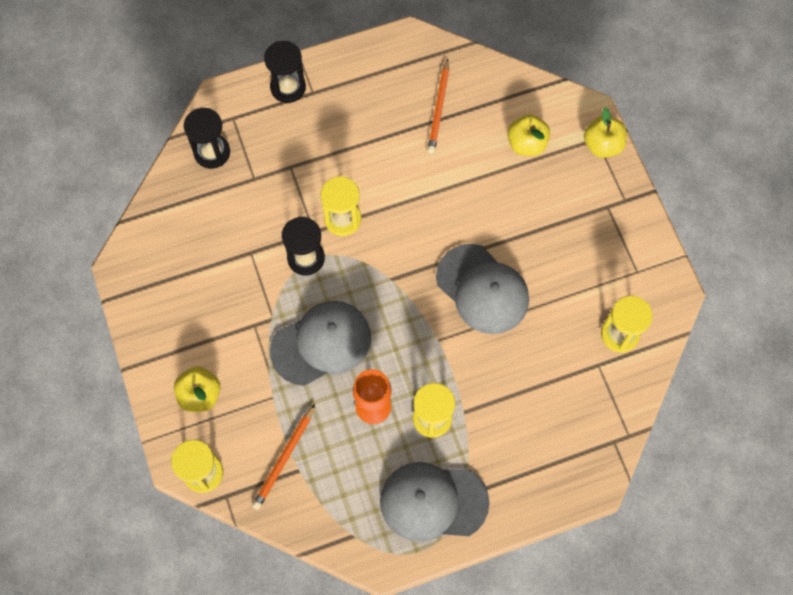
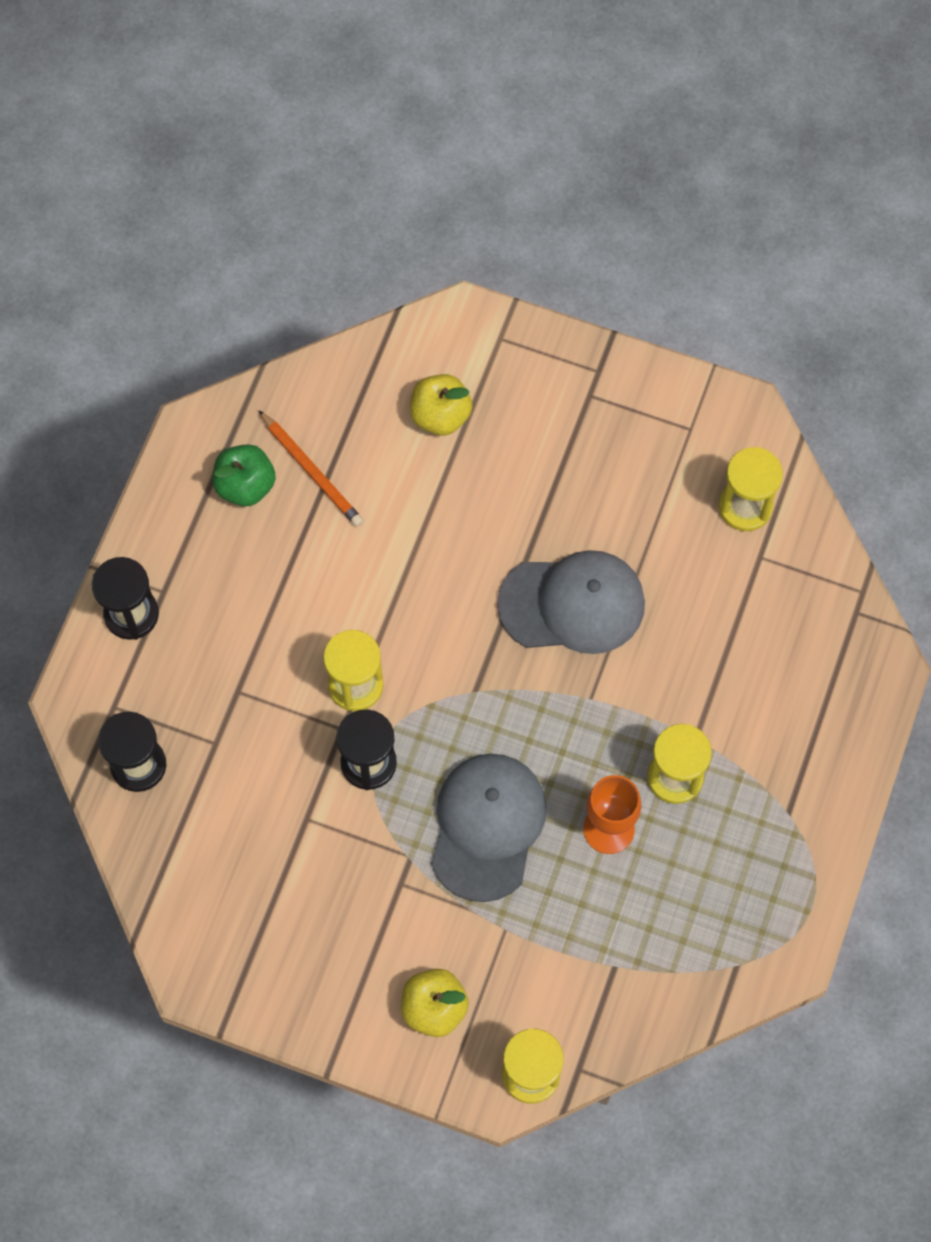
camera: 50 degrees left, 0 degrees up
(284, 458) = (588, 972): orange pencil -> none
(403, 84) = (245, 485): none -> green apple
(433, 501) = (768, 851): grey cap -> none
(602, 145) = (513, 339): yellow apple -> none

